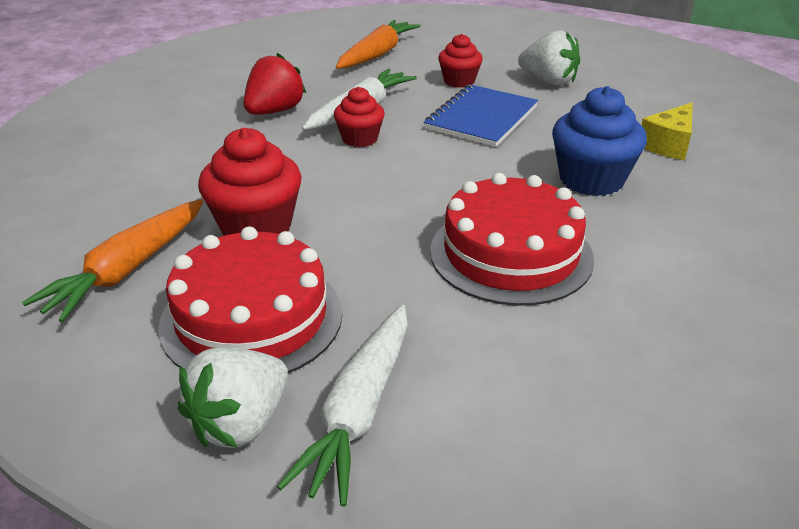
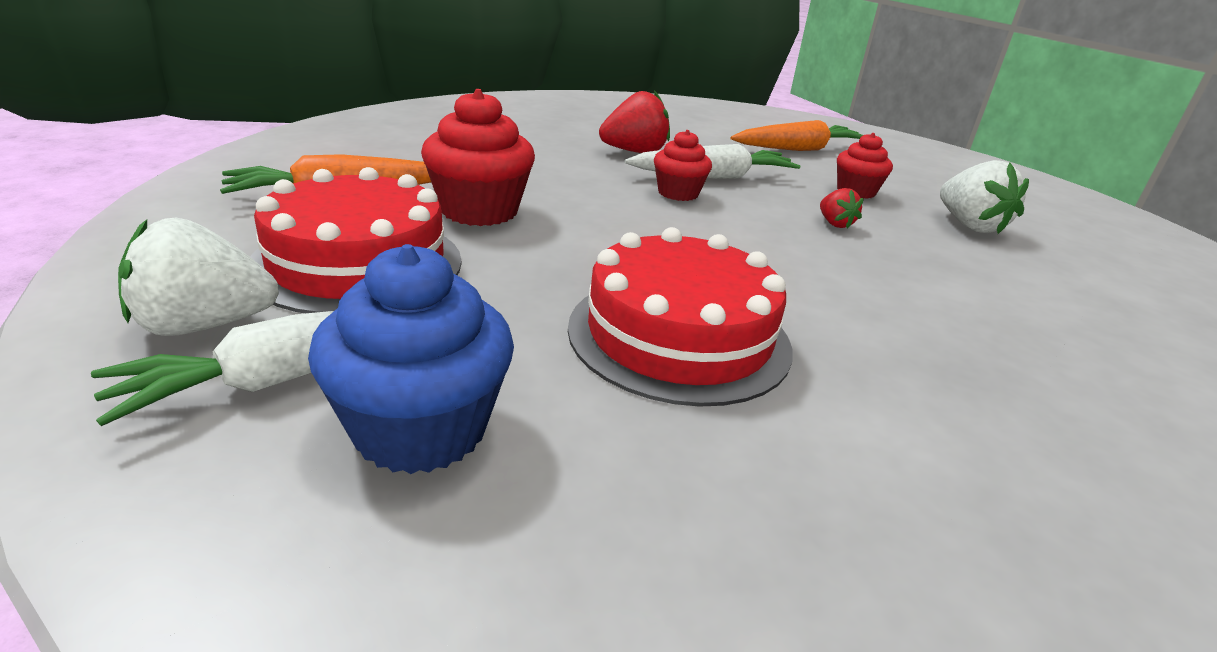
camera: 35 degrees right, 5 degrees down
(481, 118) = (835, 224): blue notebook -> red strawberry
(591, 179) = (892, 320): blue cupcake -> blue cupcake (420, 429)
(668, 145) = (1064, 335): yellow cheese -> none

